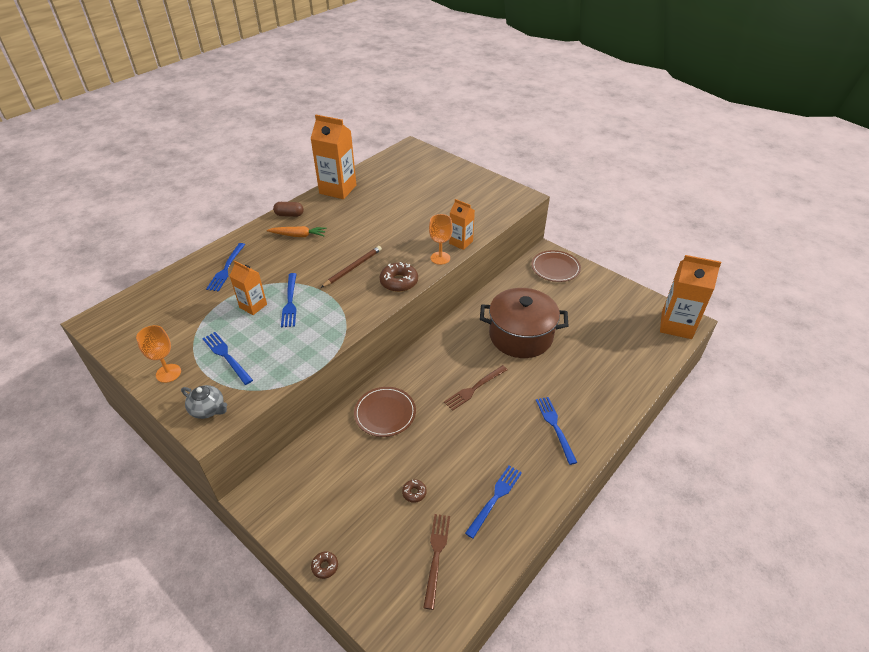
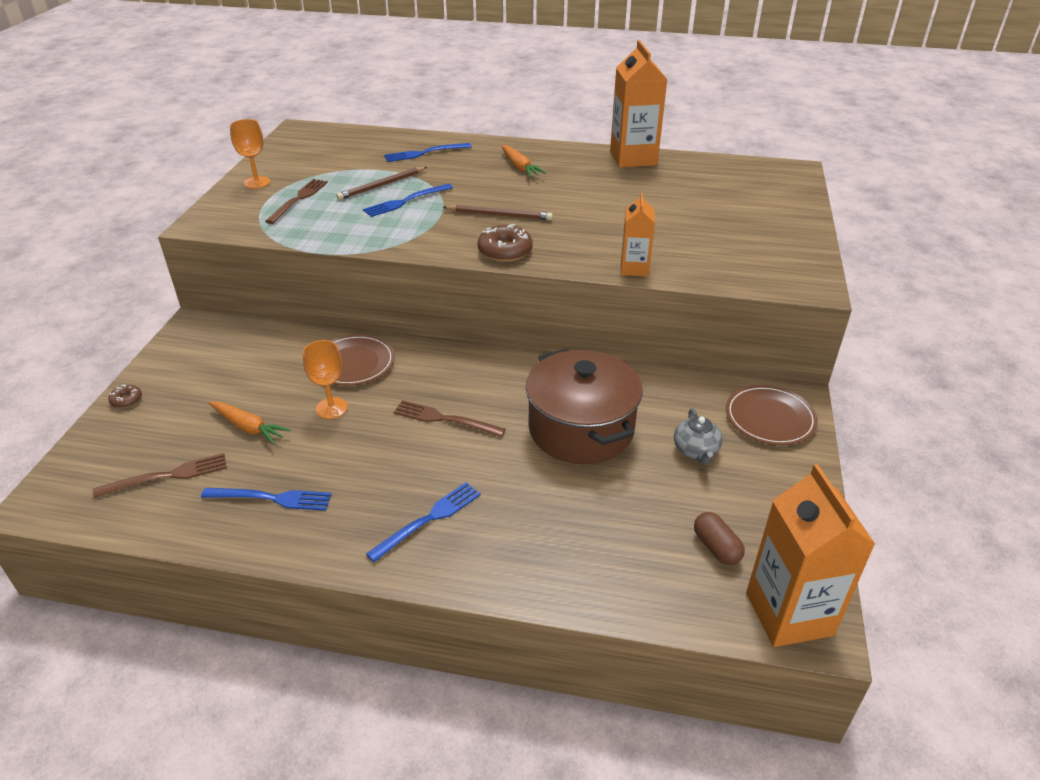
camera: 60 degrees right, 5 degrees down
(208, 409) = (222, 217): grey teapot -> grey teapot (696, 450)
(226, 356) = (298, 199): blue fork -> brown fork
(253, 306) = (382, 185): orange carton -> brown pencil
(289, 215) = (549, 150): brown capsule -> brown capsule (716, 547)
(414, 493) = (248, 427): brown donut -> orange carrot
(440, 258) = (583, 264): orange goblet -> orange goblet (331, 408)

